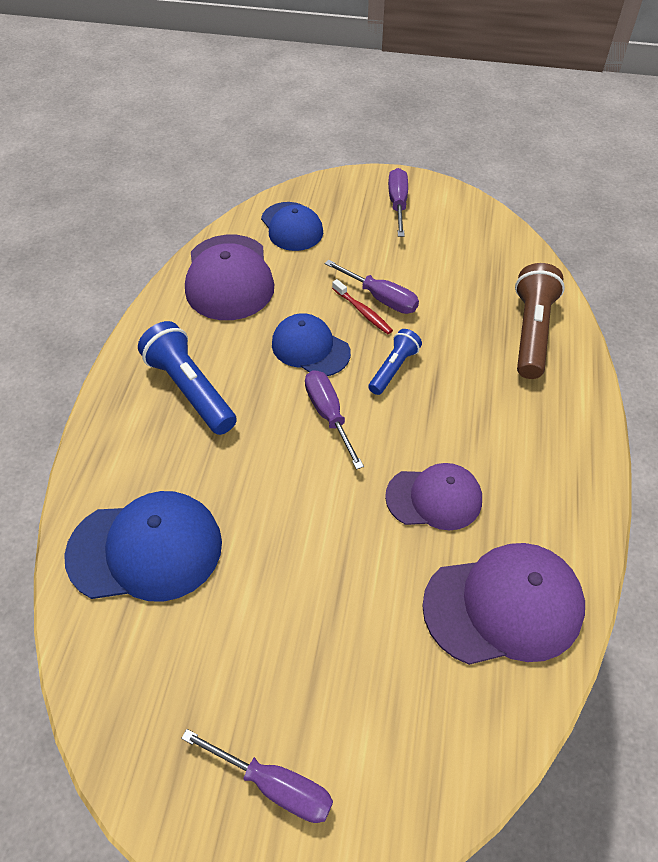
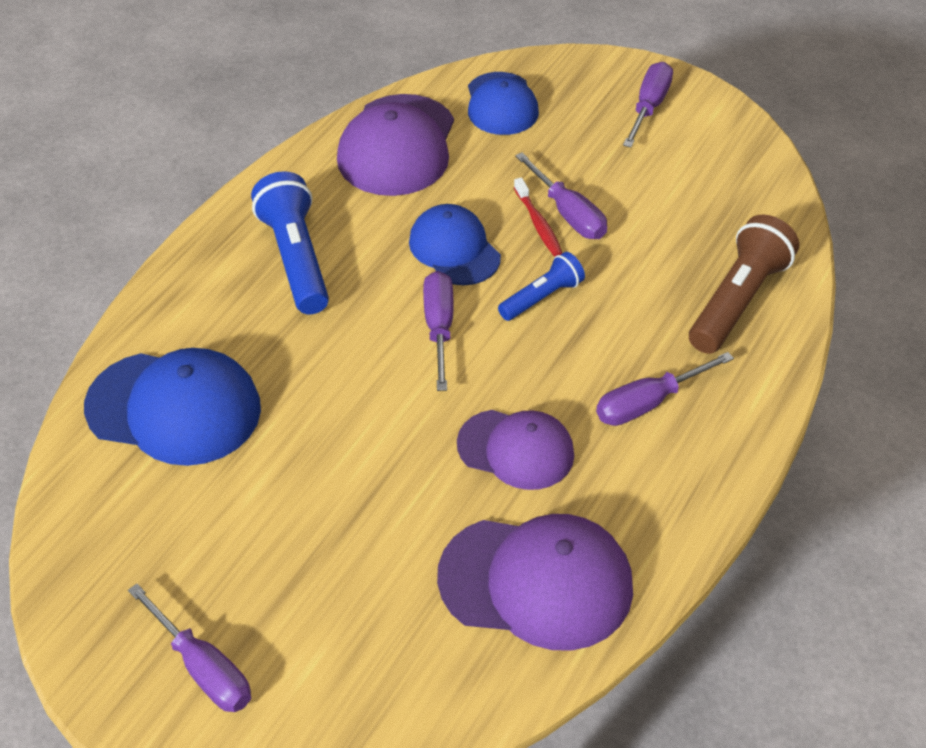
camera: 20 degrees right, 5 degrees down
(510, 430) = (647, 403): none -> purple screwdriver

